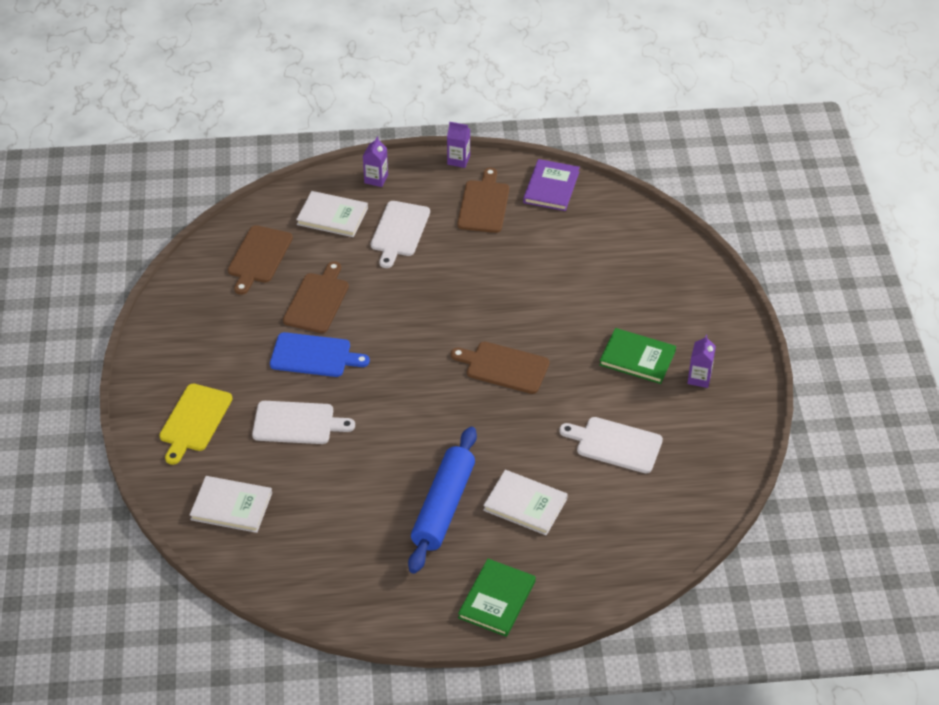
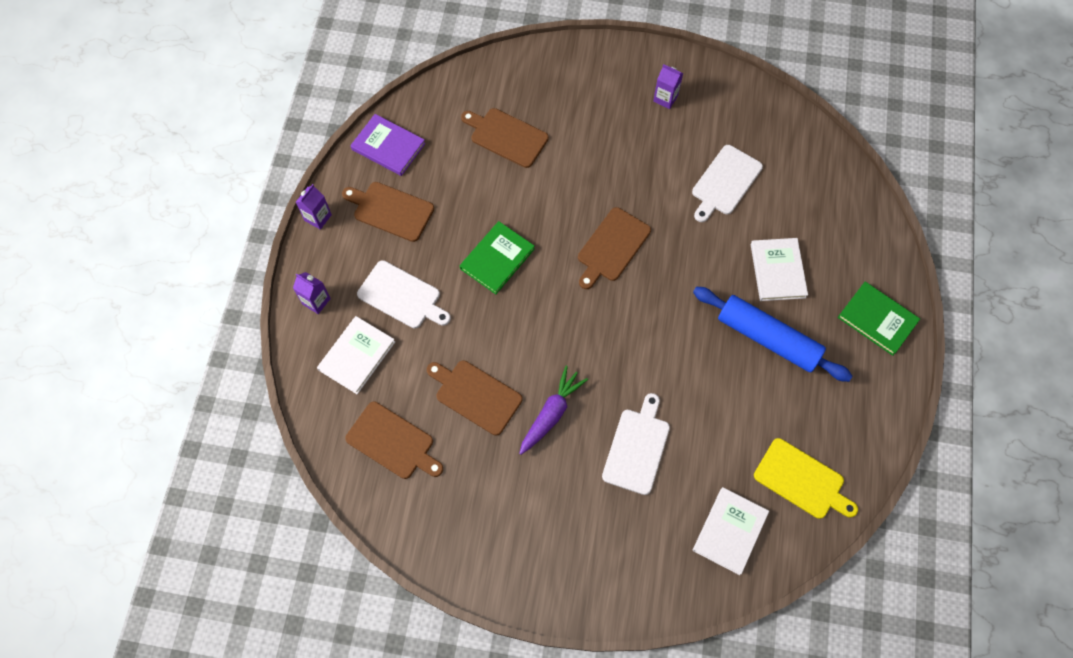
camera: 75 degrees left, 20 degrees up
(194, 421) = (609, 549): yellow cutting board -> yellow cutting board (802, 480)
(314, 355) = (551, 414): blue cutting board -> purple carrot
(525, 504) = (778, 270): white book -> white book turned 45 degrees counterclockwise
(597, 265) = (506, 137): none -> brown cutting board
(637, 358) = (629, 137): green book -> green book (497, 259)

